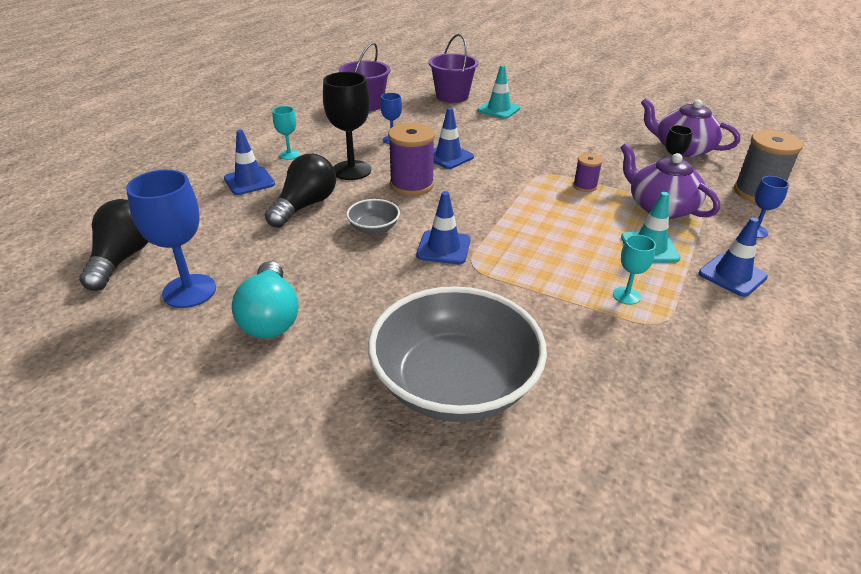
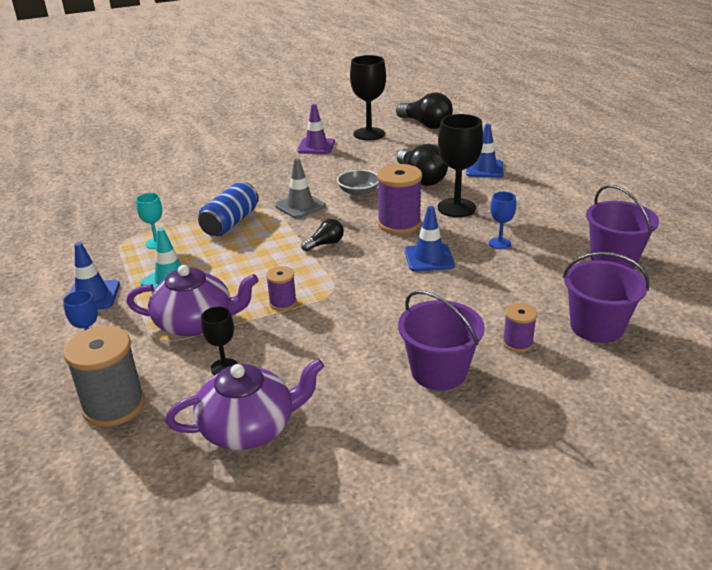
camera: 130 degrees right, 5 degrees down
(189, 291) = (369, 134): blue goblet -> black goblet
(270, 317) = (316, 146): turquoise light bulb -> purple traffic cone
(289, 155) = (517, 191): turquoise goblet -> none
(443, 248) = (300, 206): blue traffic cone -> grey traffic cone
(455, 383) = (198, 171): grey bowl -> none
(489, 204) = (325, 244): none -> black light bulb
(499, 109) = (517, 343): turquoise traffic cone -> purple spool
(529, 272) = (230, 223): none -> blue can
(556, 120) = (438, 372): none -> purple bucket

